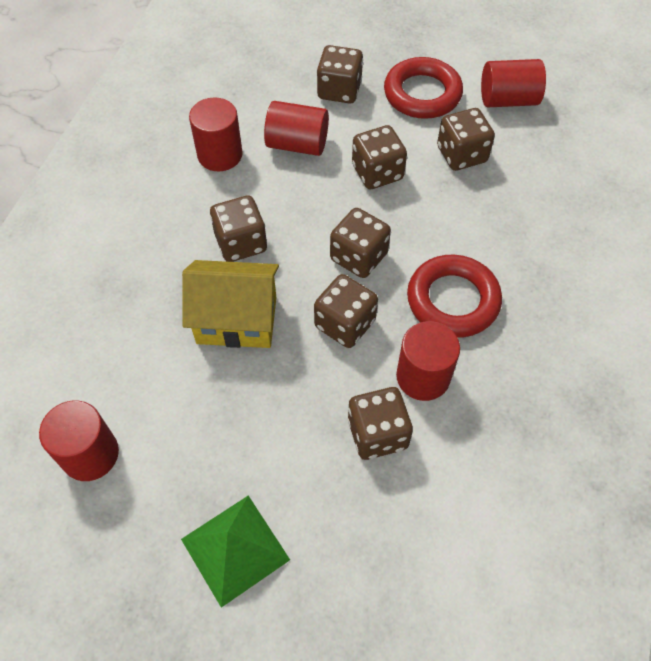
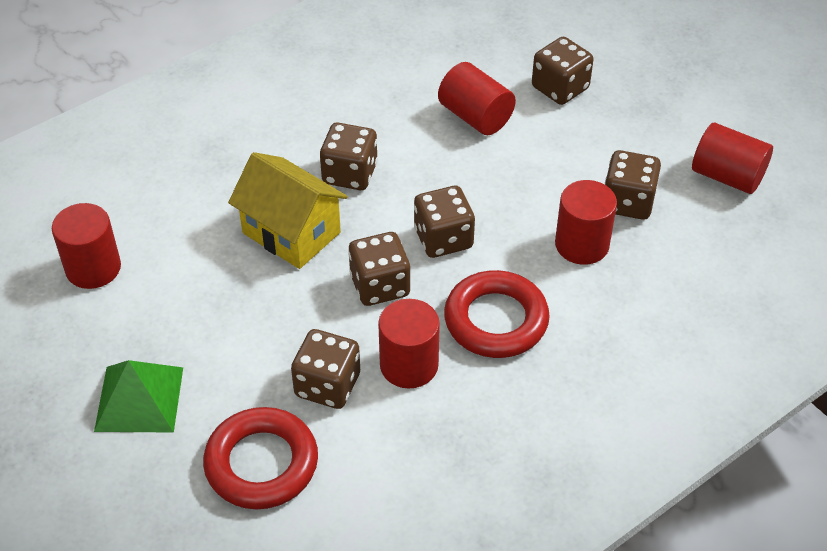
camera: 35 degrees right, 10 degrees down
(220, 155) = (397, 92): red cylinder -> red cylinder (582, 244)
(377, 172) = (528, 177): brown dice -> none
(422, 94) = (641, 129): red ring -> red ring (261, 463)

